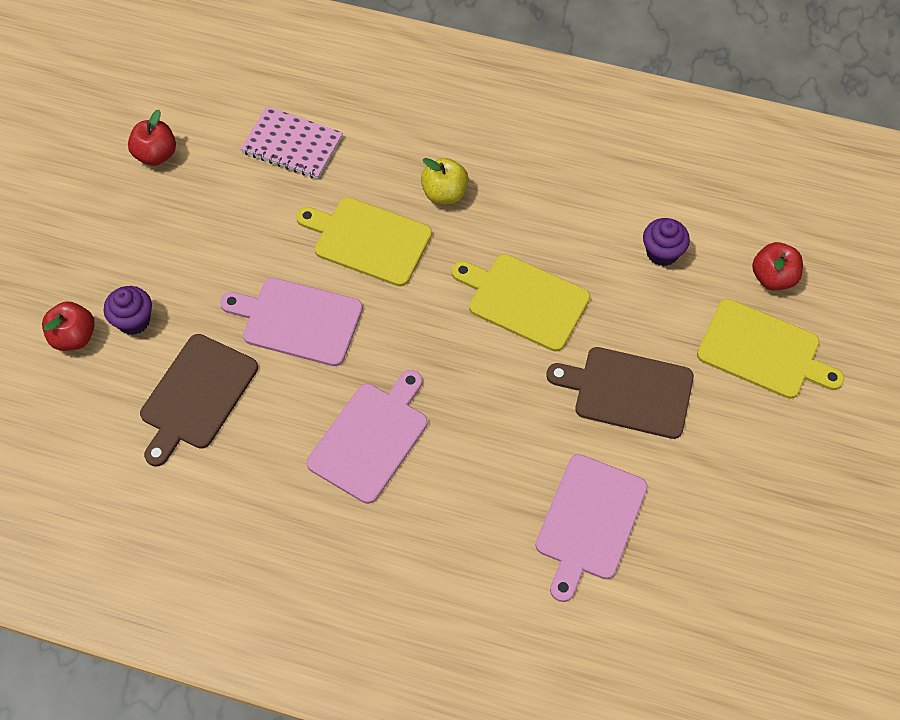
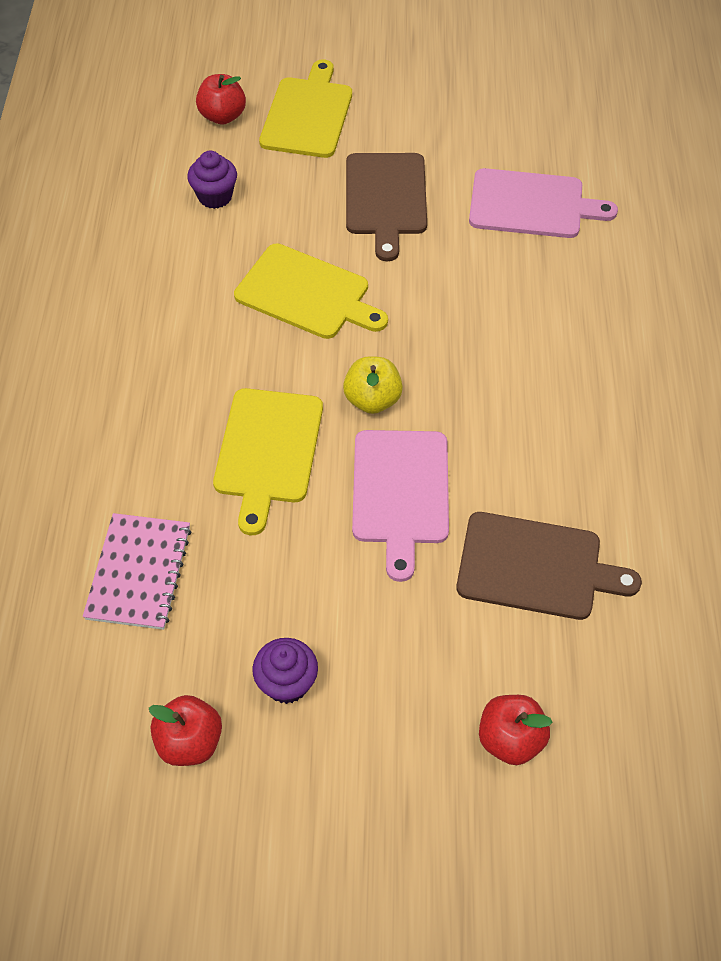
camera: 105 degrees left, 5 degrees down
(133, 321) = (461, 674): purple cupcake -> purple cupcake (287, 683)
(371, 438) = (518, 386): pink cutting board -> none
(444, 193) = (181, 392): yellow apple -> yellow apple (372, 400)
(524, 300) = (306, 294): yellow cutting board -> yellow cutting board turned 75 degrees counterclockwise

